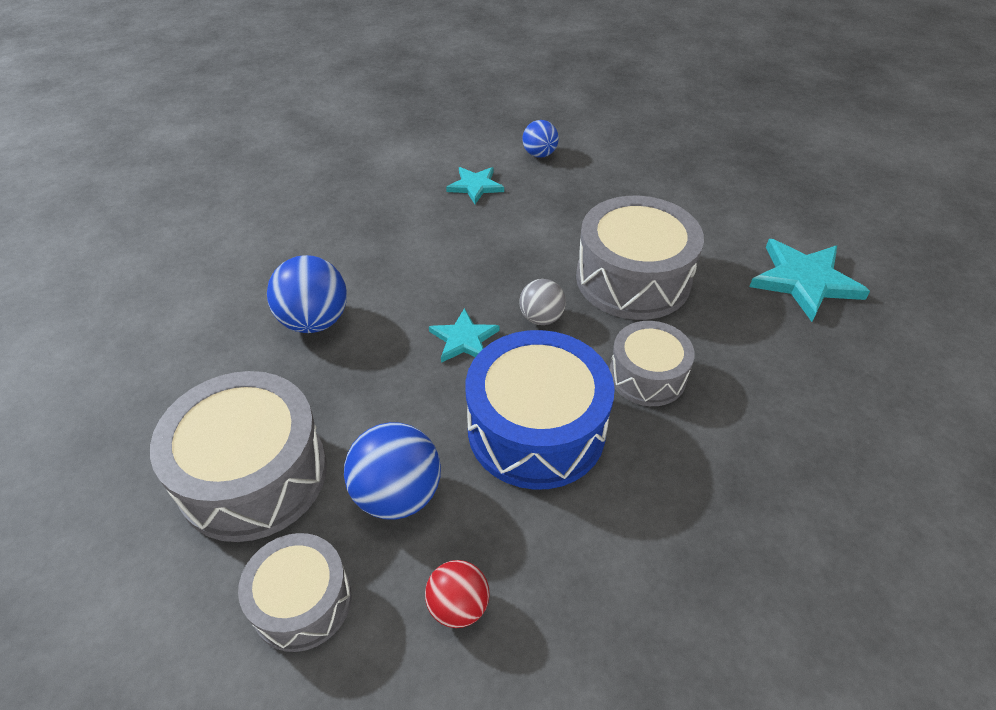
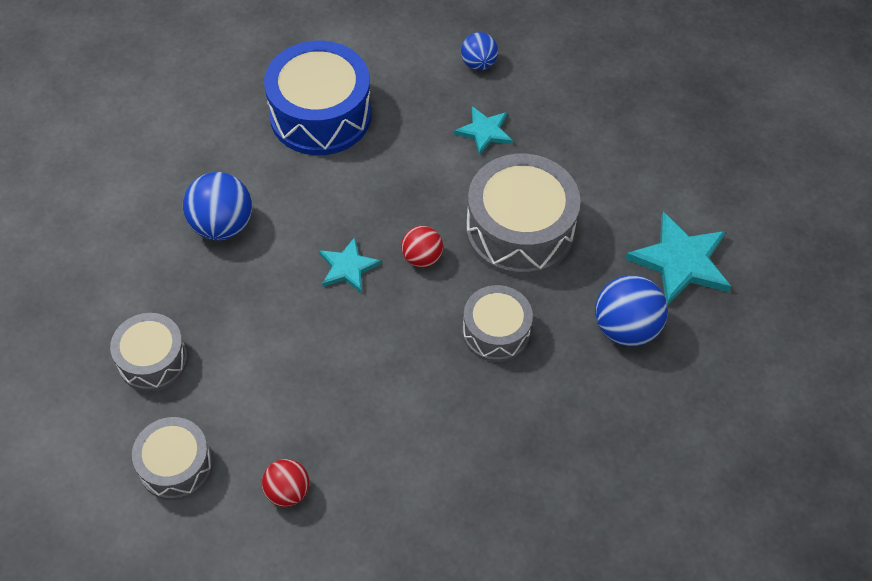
camera: 10 degrees right, 10 degrees up
(253, 475) = (153, 360): grey drum -> grey drum, size x0.59
(397, 495) = (261, 398): blue ball -> blue ball (625, 328)
(475, 186) = (402, 95): turquoise star -> turquoise star (484, 132)
(536, 429) = (385, 363): blue drum -> blue drum (320, 115)
(541, 318) = (422, 258): grey ball -> red ball

